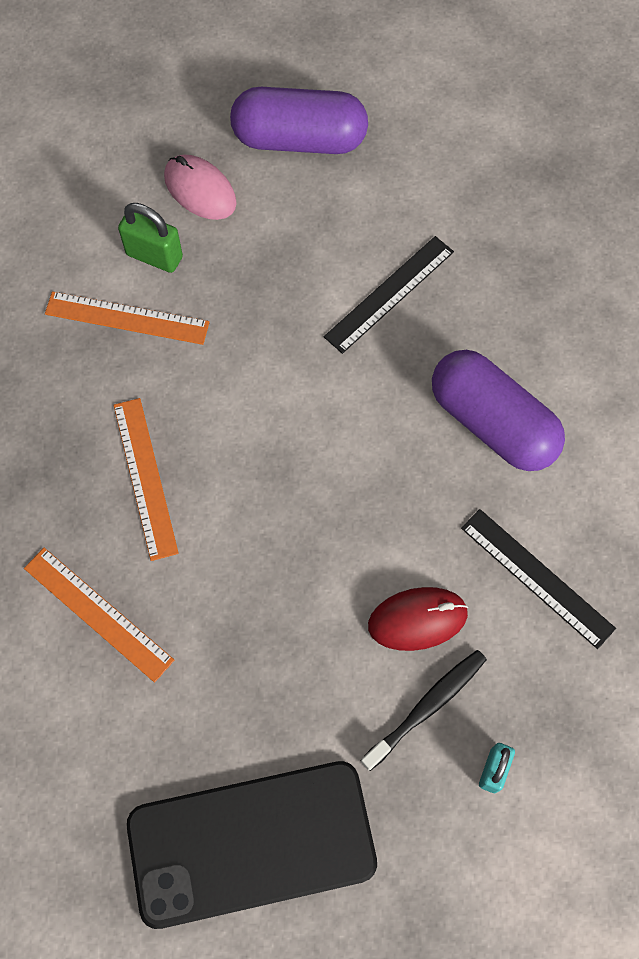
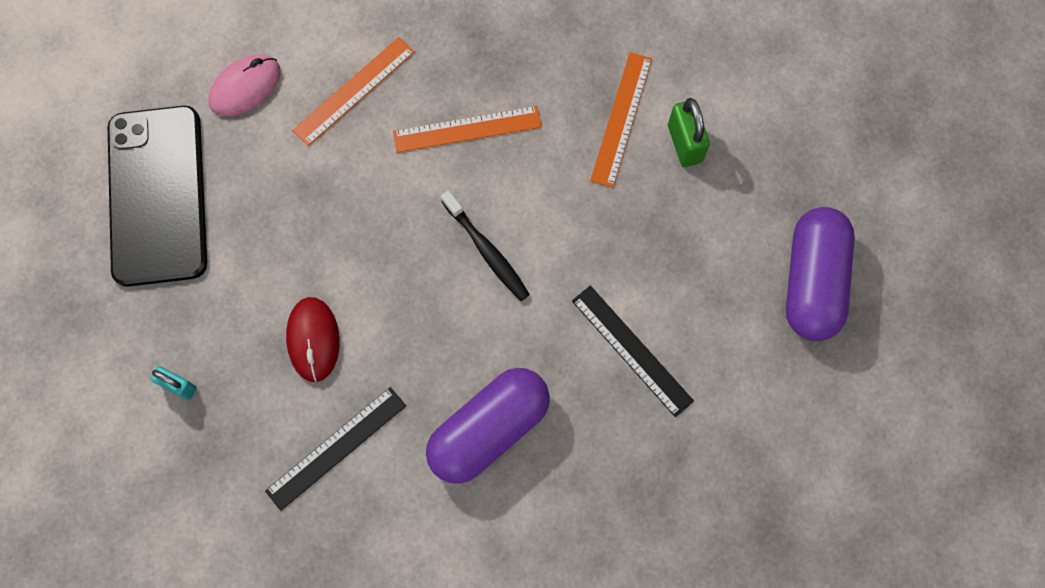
camera: 95 degrees right, 5 degrees up
(154, 256) = (684, 143): green padlock -> green padlock turned 45 degrees counterclockwise
(200, 190) = (755, 186): pink mouse -> pink mouse (245, 87)
(426, 707) = (239, 339): black toothbrush -> black toothbrush (487, 250)

